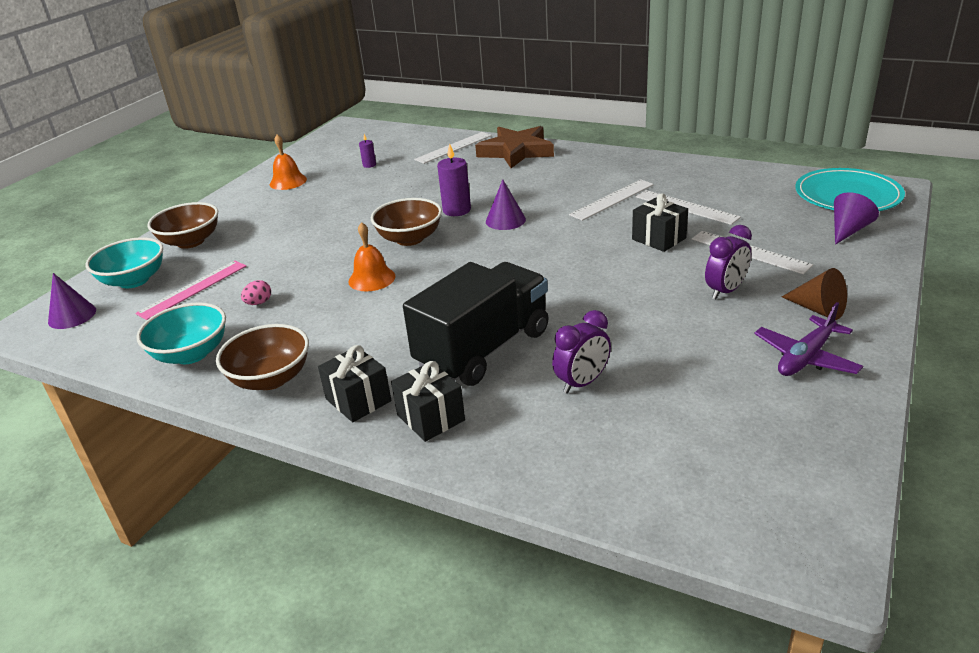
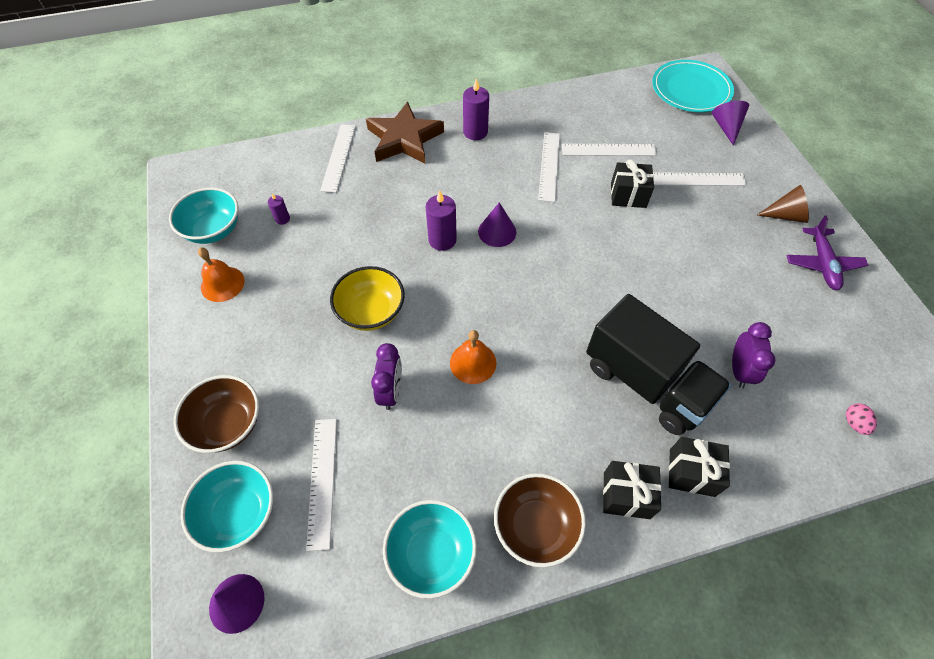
camera: 45 degrees left, 25 degrees up
(193, 289) = (322, 481): pink ruler -> white ruler
(259, 303) = (411, 454): pink egg -> pink egg (854, 423)
(322, 157) = (213, 230): none -> turquoise bowl
(349, 227) = (371, 311): none -> yellow bowl
(409, 239) = (445, 297): brown bowl -> none
(483, 349) = (646, 382): black truck -> black truck turned 135 degrees clockwise
(579, 163) = (475, 132): none -> purple candle
(725, 291) = (722, 227): purple clock -> purple clock (391, 391)

